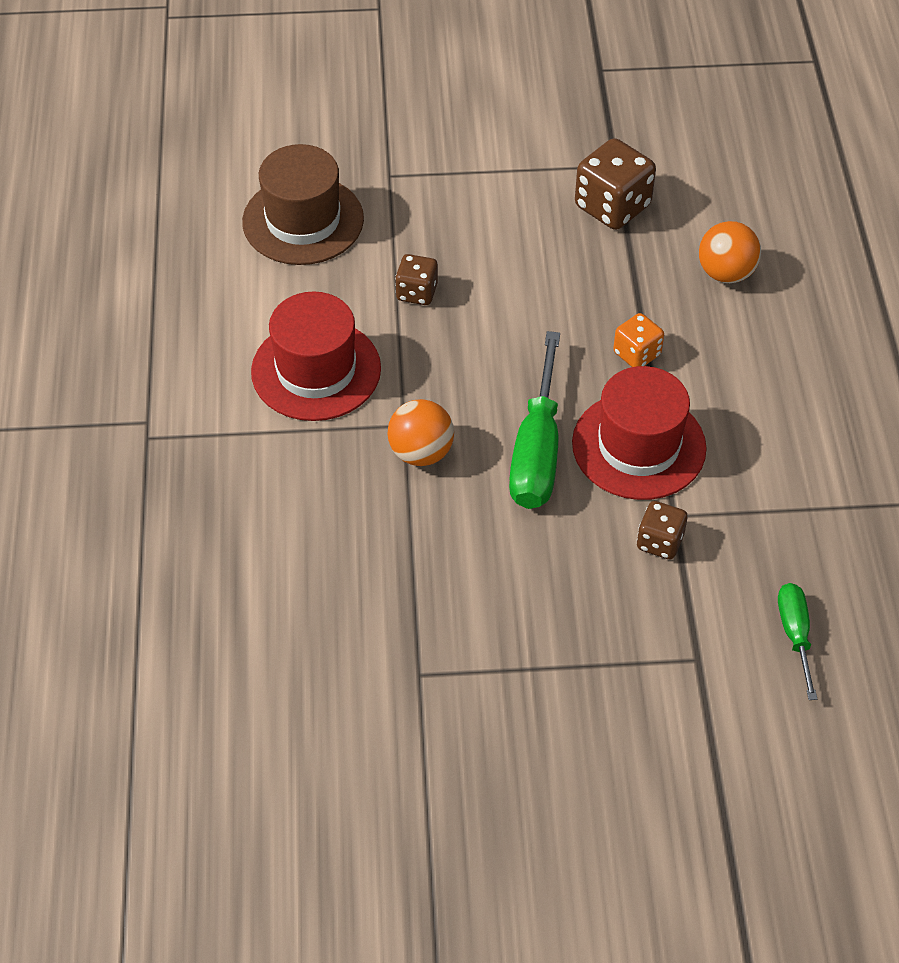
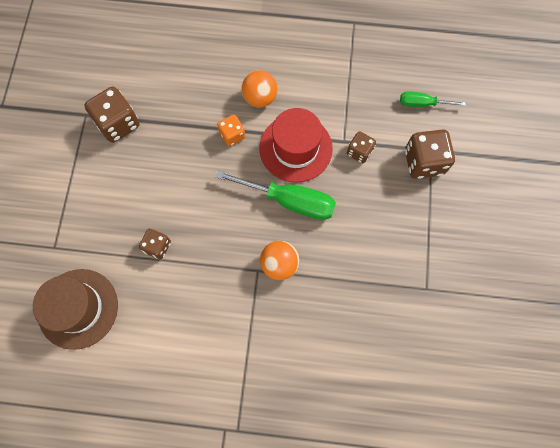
camera: 80 degrees left, 20 degrees up
(316, 370) = (205, 316): red hat -> none
(669, 648) = (423, 162): none -> brown dice
(726, 273) = (184, 77): orange ball -> orange ball (260, 98)

